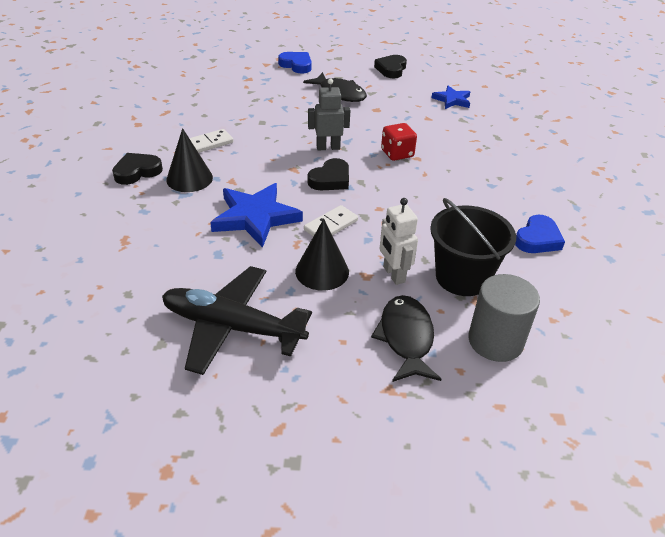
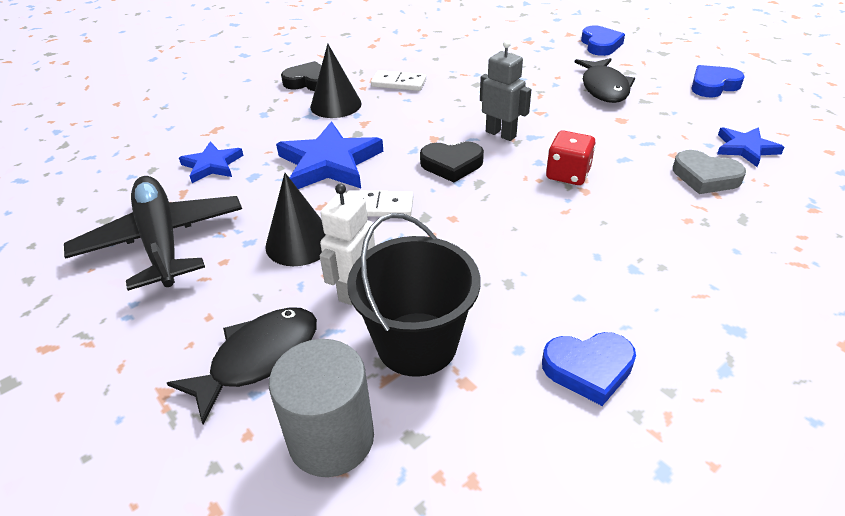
camera: 50 degrees right, 0 degrees up
(173, 264) = (212, 165): none -> blue star
(391, 69) = (713, 85): black heart -> blue heart
(456, 123) = (705, 177): none -> grey heart

